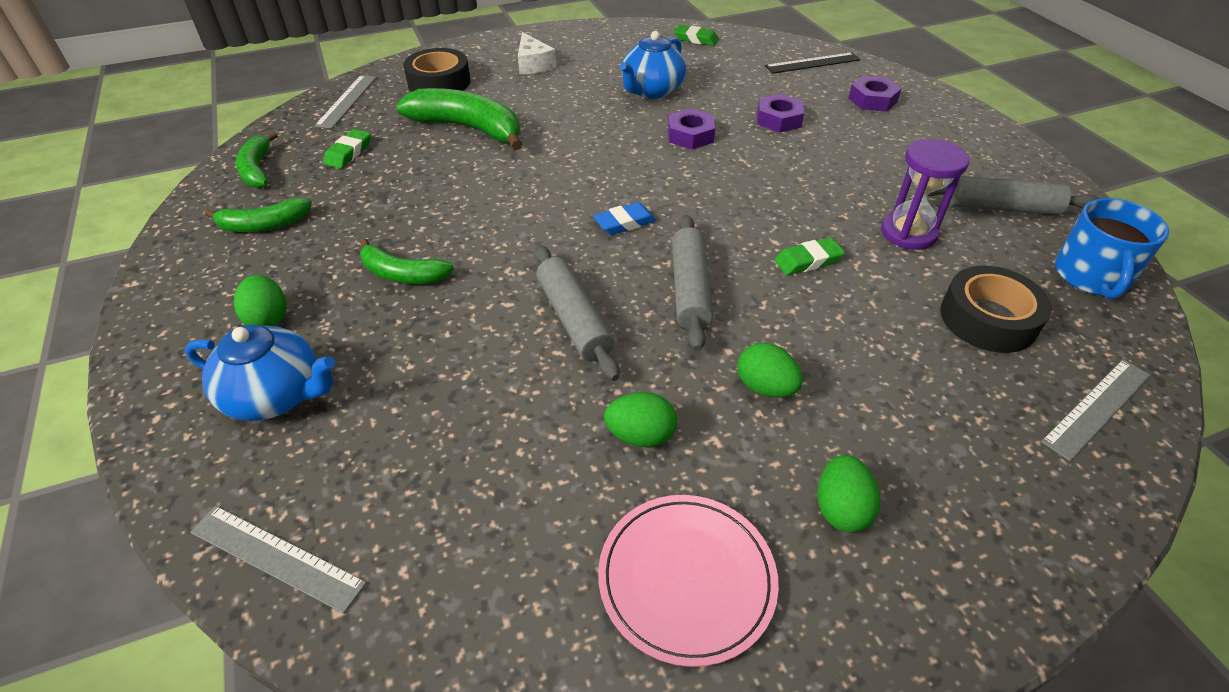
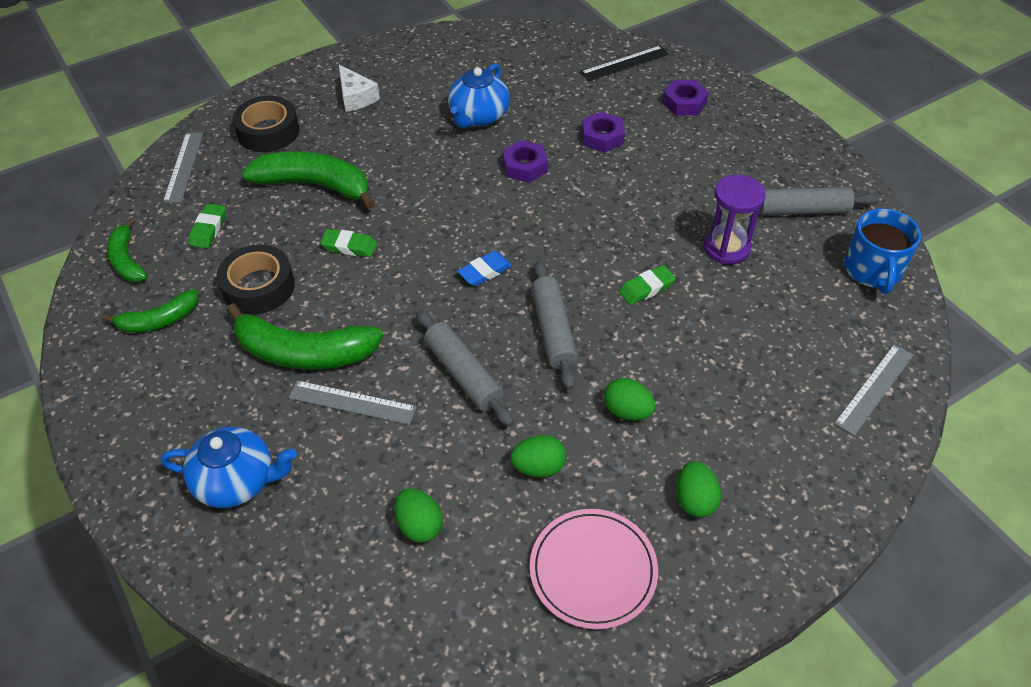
camera: 10 degrees left, 5 degrees up
(268, 318) = (201, 413): green egg -> green egg (419, 525)
(277, 557) = (289, 607): grey ruler -> grey ruler (352, 402)
(402, 274) = (304, 352): green banana -> green banana, size x1.71
(696, 39) = (509, 45): green eraser -> green eraser (349, 246)
(988, 319) = (793, 323): black tape -> black tape (259, 287)

